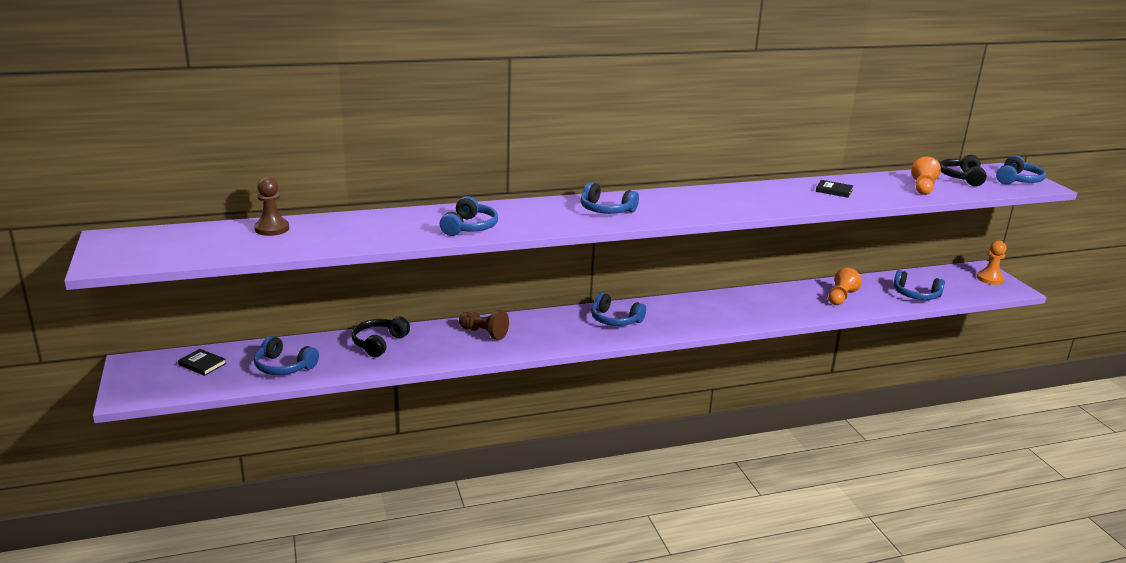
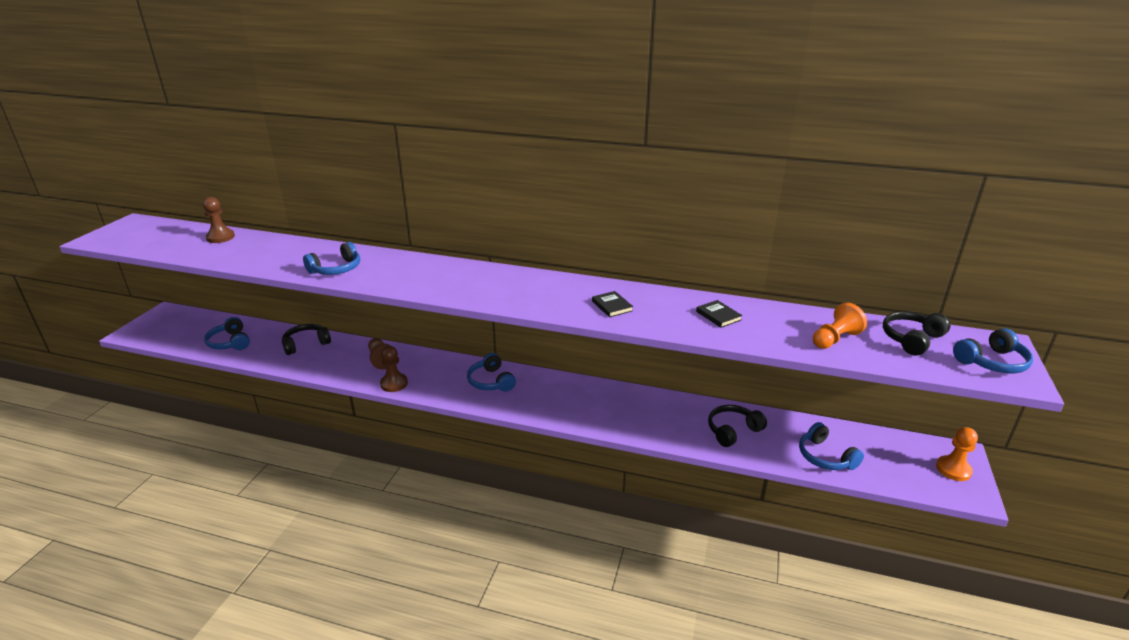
camera: 35 degrees right, 5 degrees up
(202, 364) = (194, 325): black book -> black book (612, 306)
(530, 347) = (394, 384): none -> brown pawn
(606, 210) = (463, 280): blue headphones -> none
(841, 297) = (732, 431): orange pawn -> black headphones

